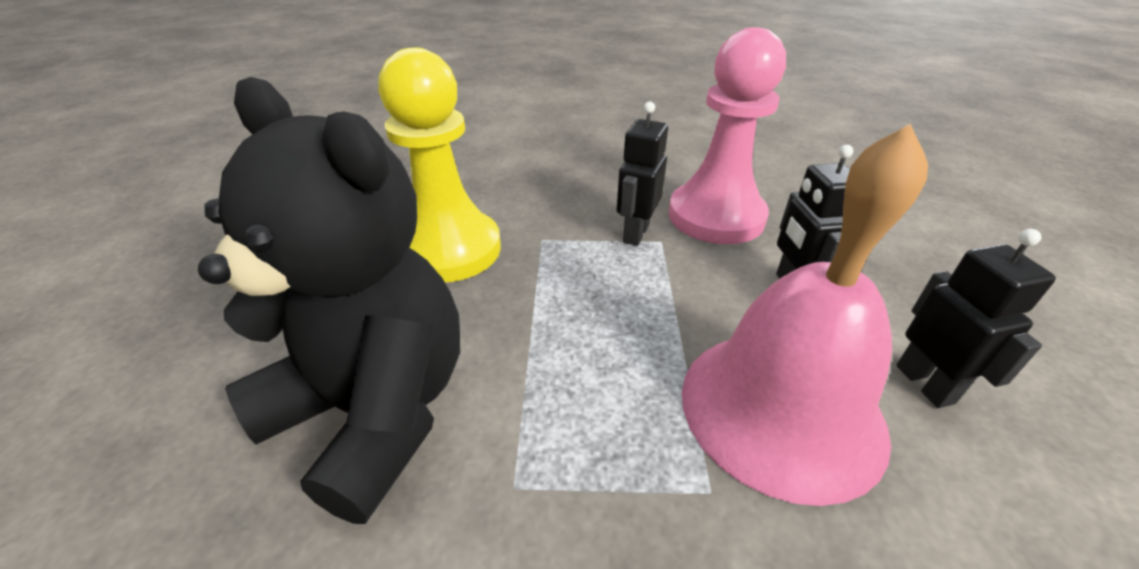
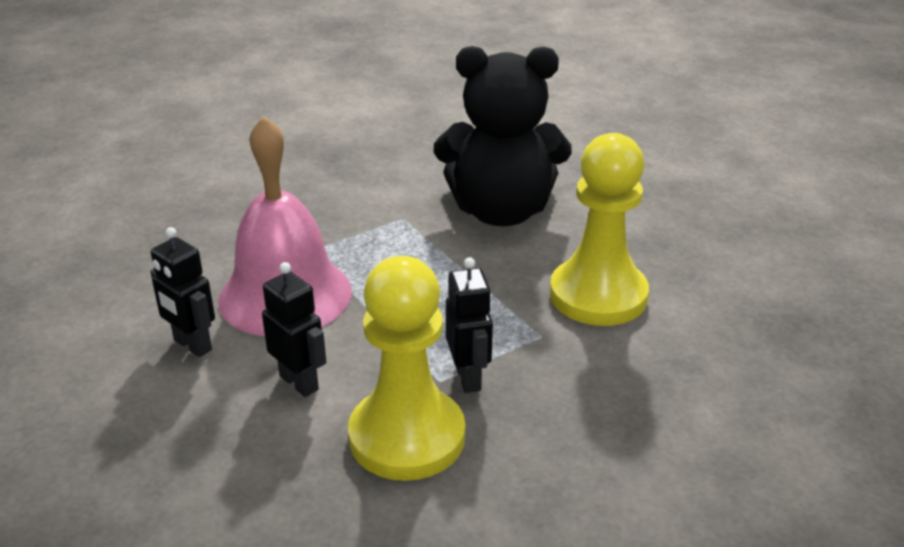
camera: 145 degrees right, 5 degrees down
(716, 216) = (407, 437): pink pawn -> yellow pawn

